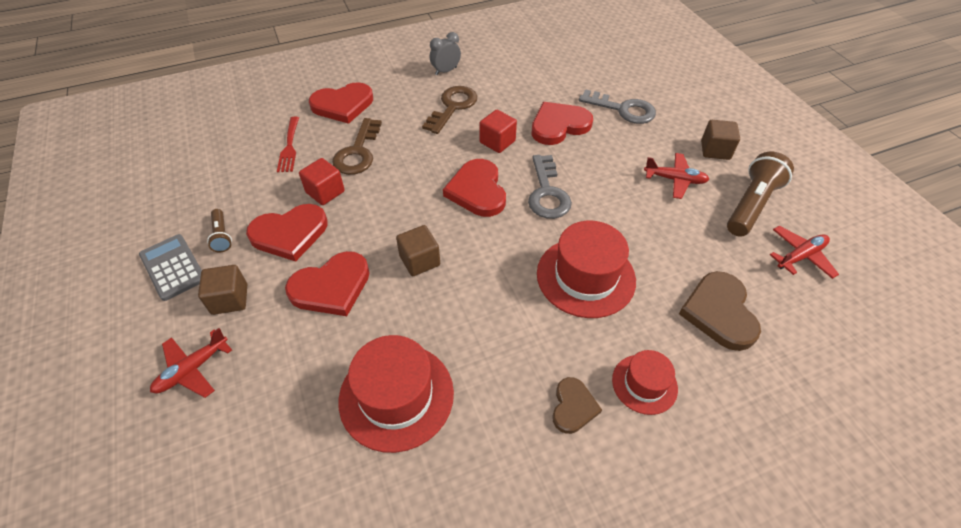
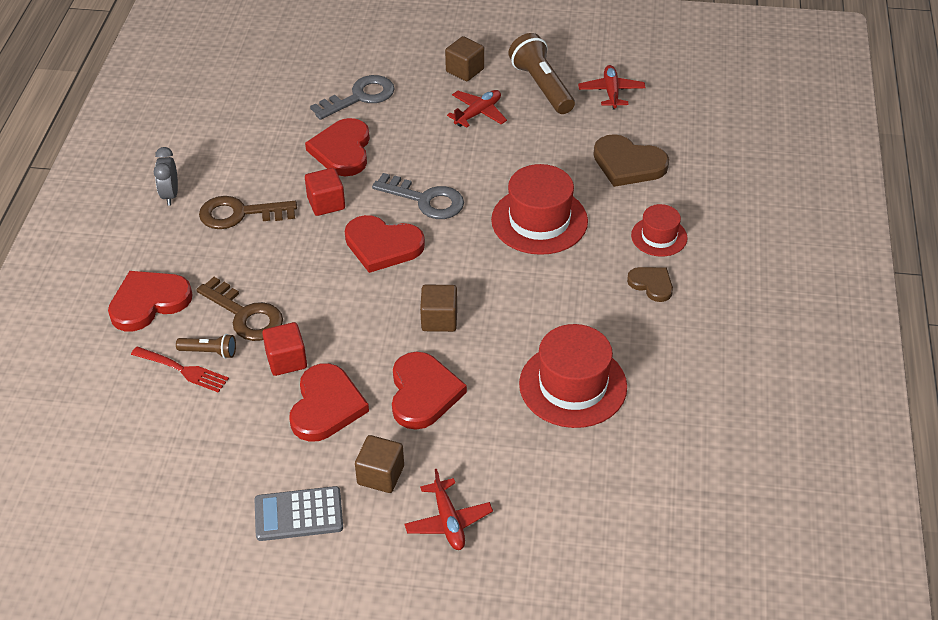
camera: 60 degrees left, 5 degrees down
(222, 236) = (283, 463): brown flashlight -> brown flashlight (209, 352)
(343, 105) = (149, 302): red heart -> red heart turned 135 degrees counterclockwise
(453, 107) = (239, 214): brown key -> brown key turned 60 degrees counterclockwise

